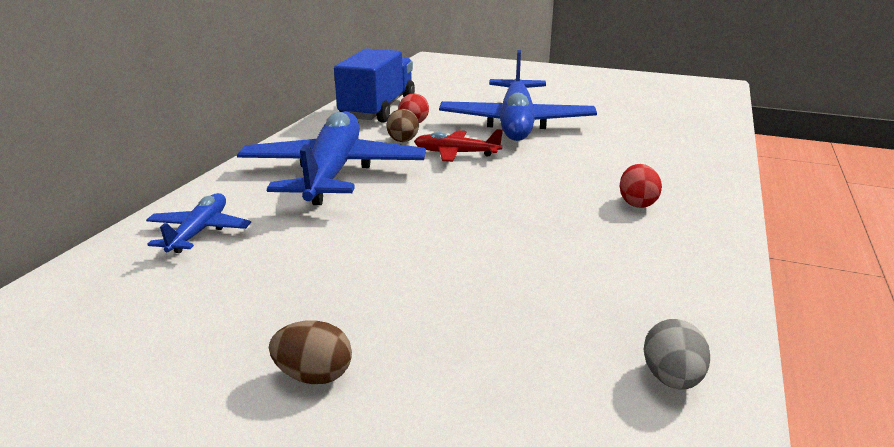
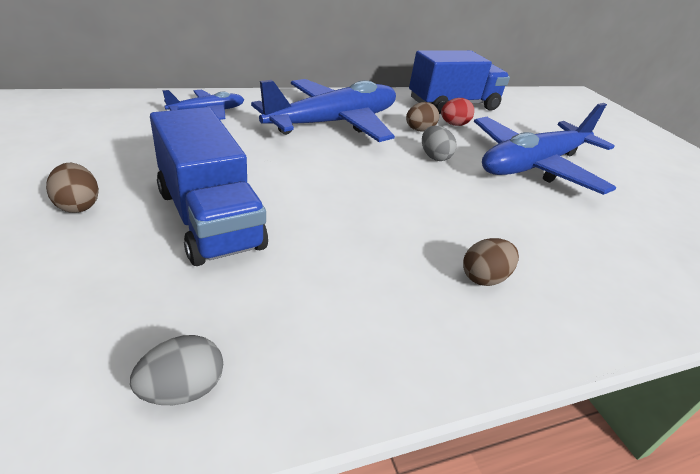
camera: 45 degrees right, 10 degrees up
(435, 296) = (209, 218): none -> blue truck
(456, 153) = (434, 157): red plane -> grey egg
(637, 203) = (484, 277): red egg -> brown egg

